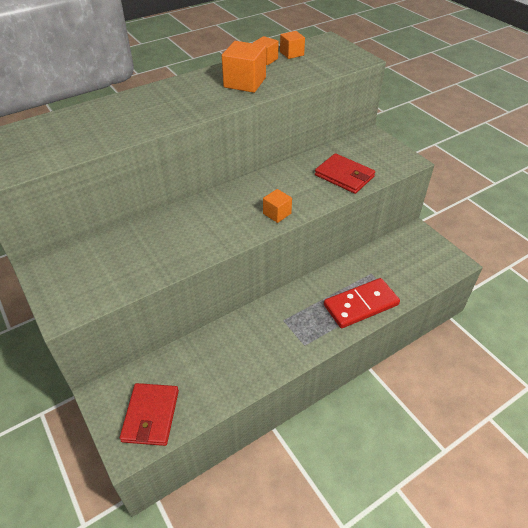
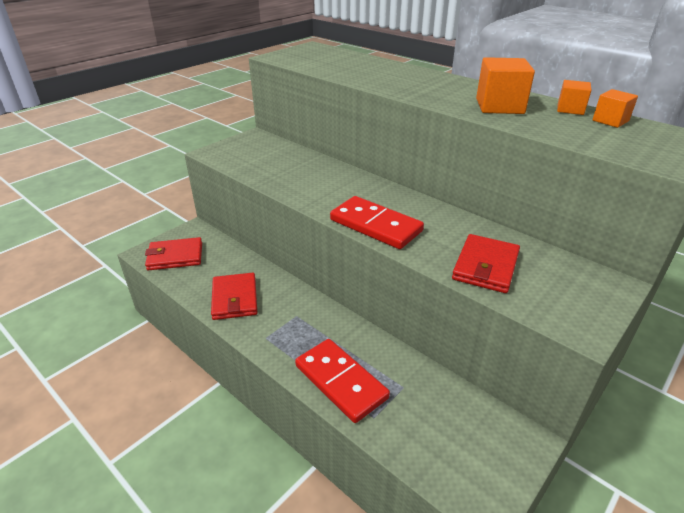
camera: 75 degrees right, 10 degrees down
(246, 363) = (235, 298): none -> red wallet
(277, 213) = (376, 225): orange cube -> red domino

